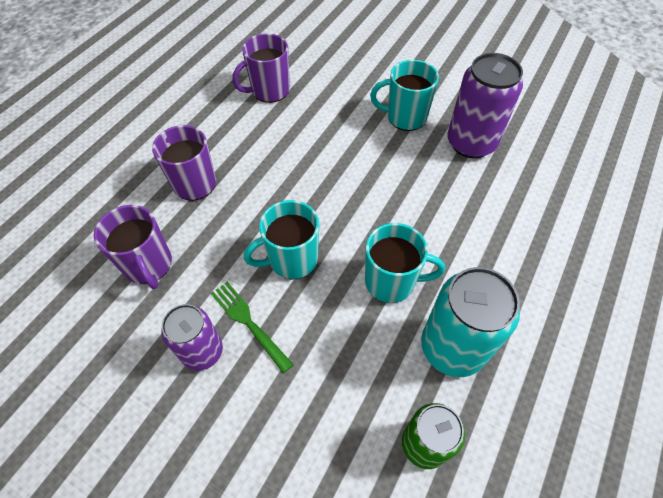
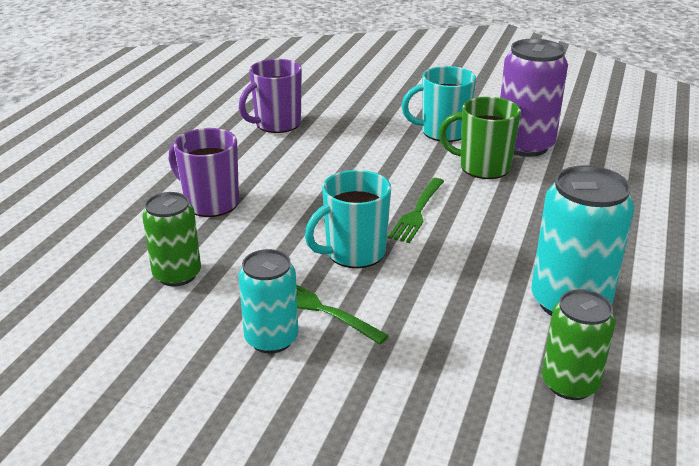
camera: 10 degrees left, 25 degrees down
(149, 265) = (177, 275): purple mug -> green can
(202, 351) = (271, 339): purple can -> turquoise can
(356, 217) = (417, 212): none -> green fork
(391, 282) = (478, 258): turquoise mug -> none
(426, 167) = (482, 167): none -> green mug

